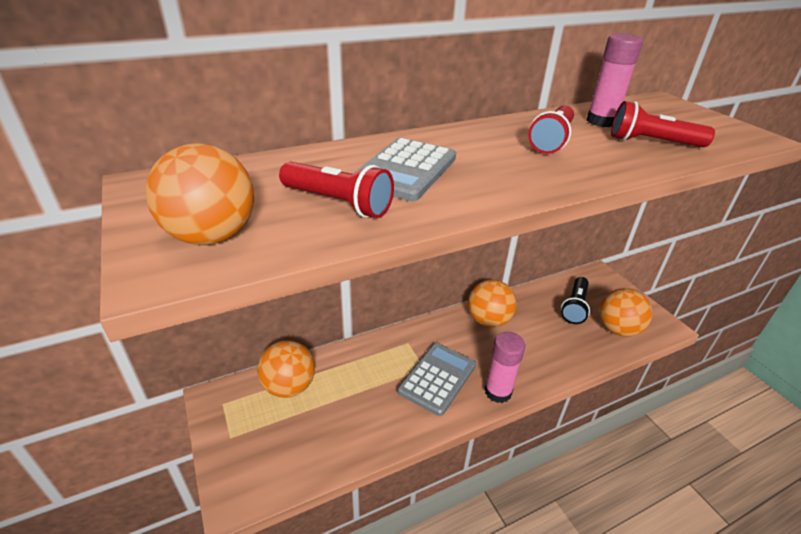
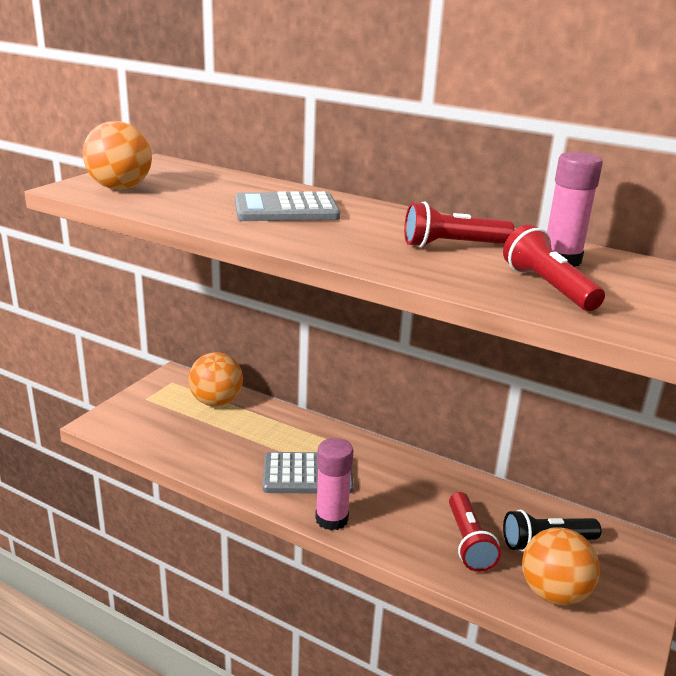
camera: 55 degrees right, 10 degrees down
(338, 203) = (203, 203): red flashlight -> red flashlight (469, 542)
(488, 320) = (430, 481): orange ball -> none

